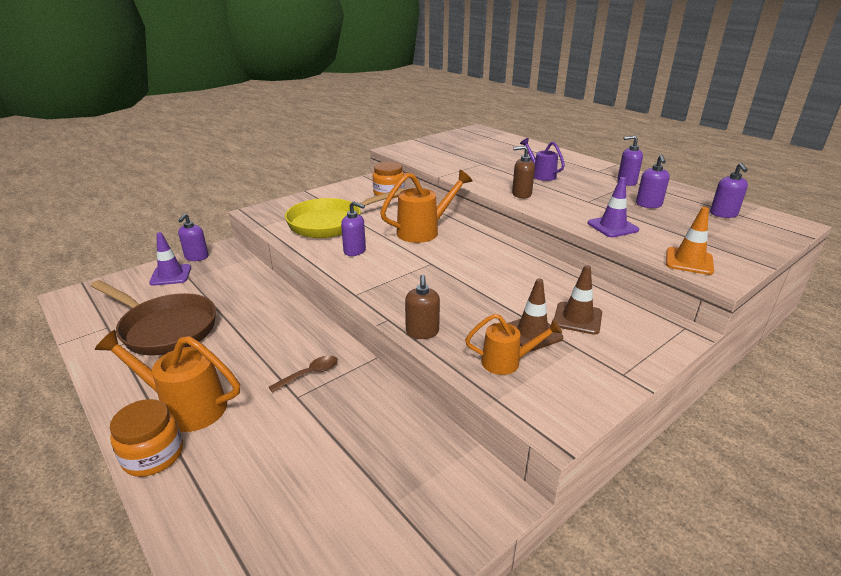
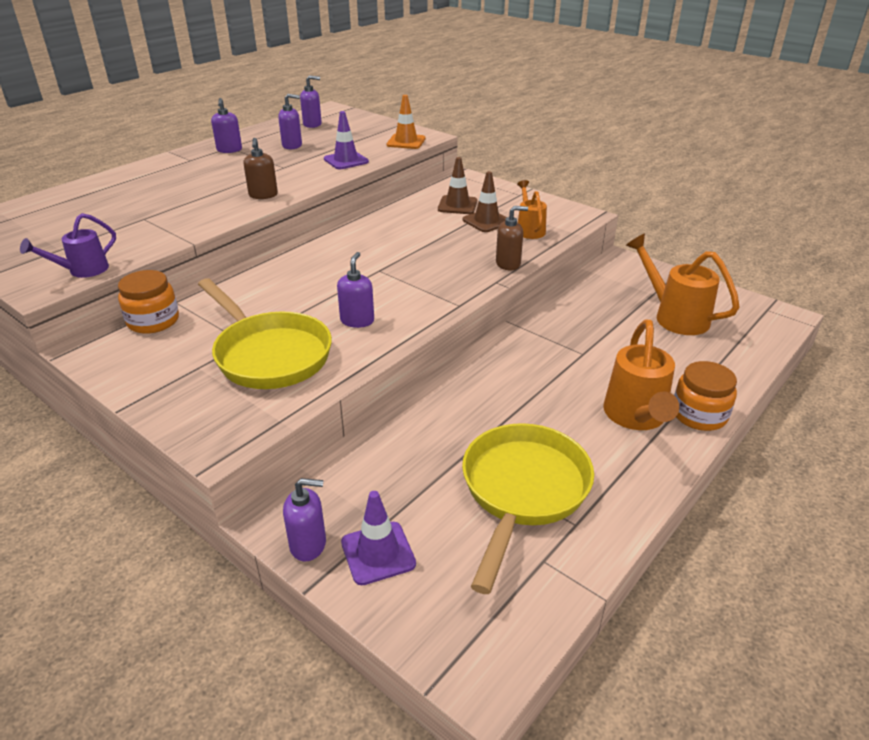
camera: 100 degrees left, 5 degrees up
(165, 328) = (522, 492): brown pan -> yellow pan
(310, 374) = (549, 353): brown spoon -> none
(424, 231) = (296, 281): orange watering can -> orange watering can (674, 316)
(541, 175) = (199, 186): purple watering can -> purple watering can (82, 271)

